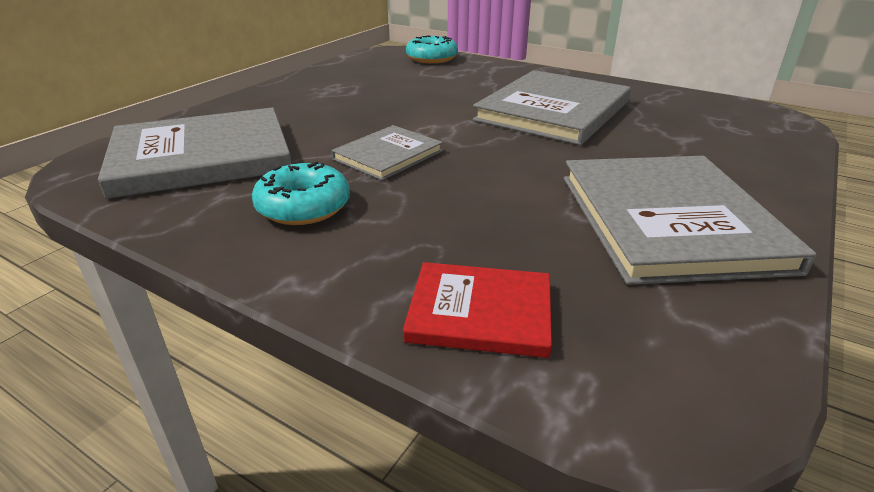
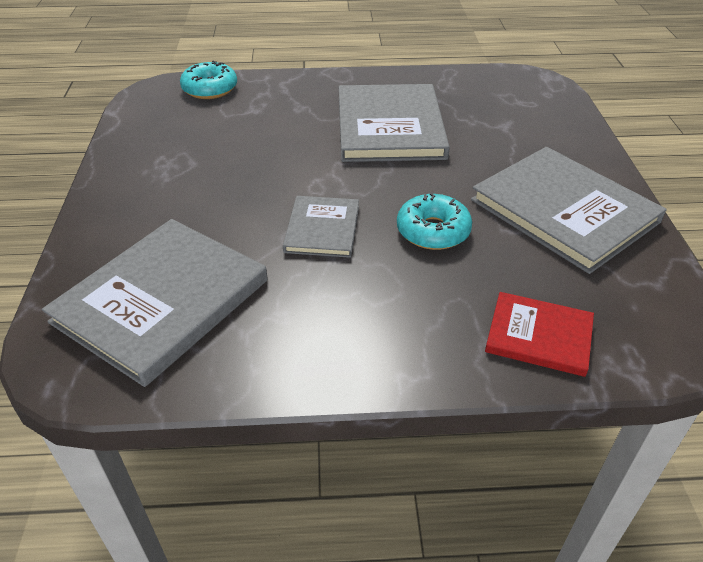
camera: 35 degrees left, 10 degrees up
(303, 207) = (326, 311): turquoise donut -> turquoise donut (433, 231)
(480, 312) = (539, 336): red book -> red book turned 45 degrees clockwise

